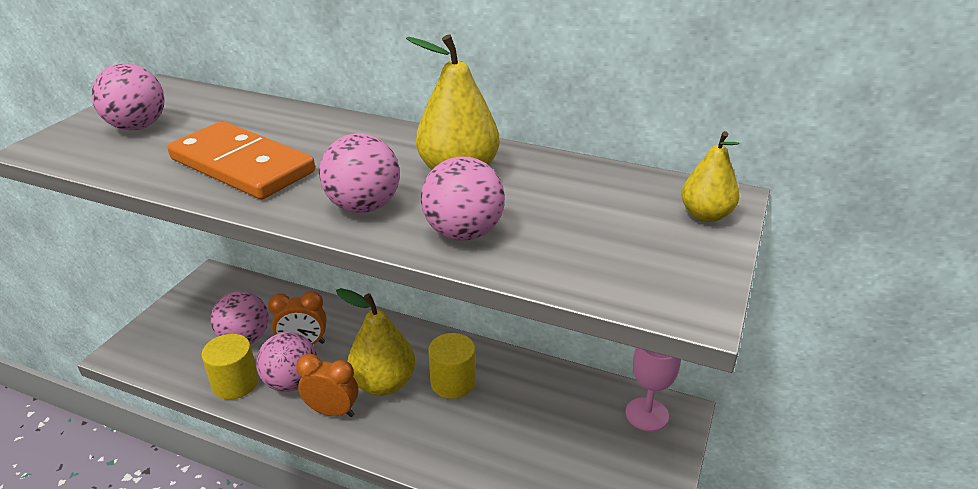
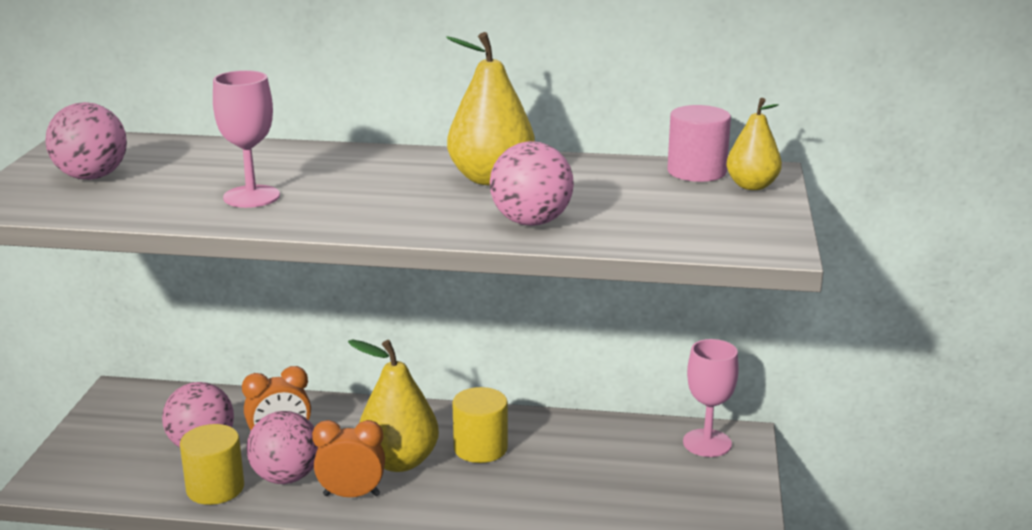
camera: 15 degrees left, 10 degrees down
(242, 166) = (251, 197): orange domino -> pink goblet
(363, 207) = (414, 214): pink ball -> none
(657, 188) = (696, 171): none -> pink cylinder

